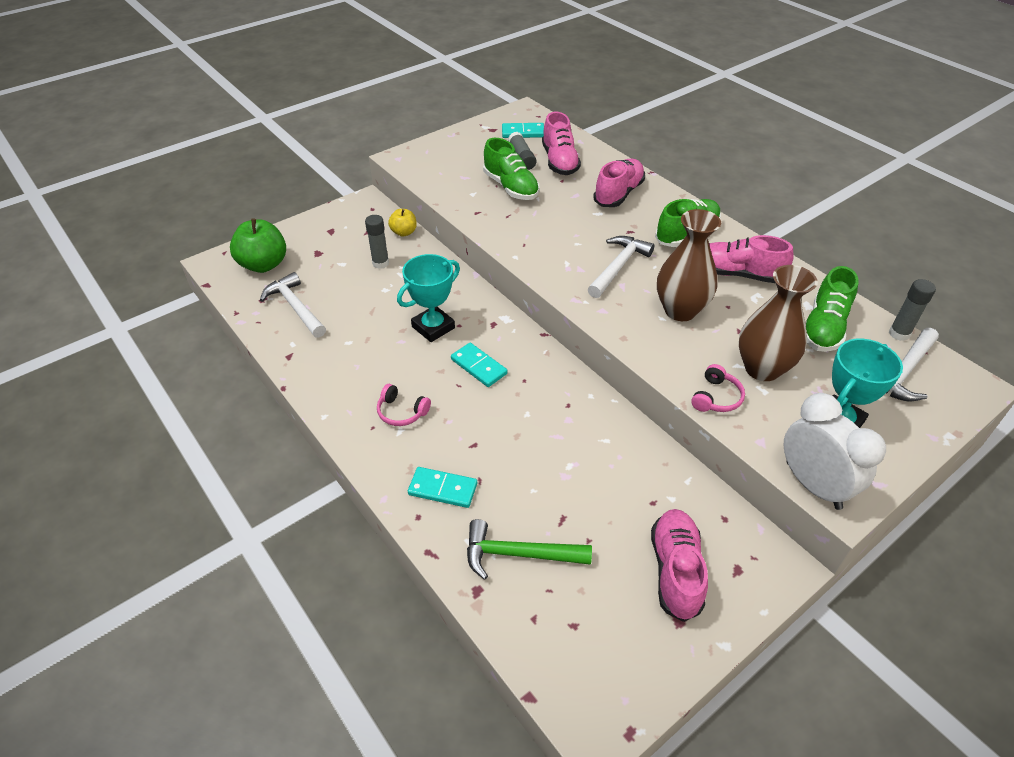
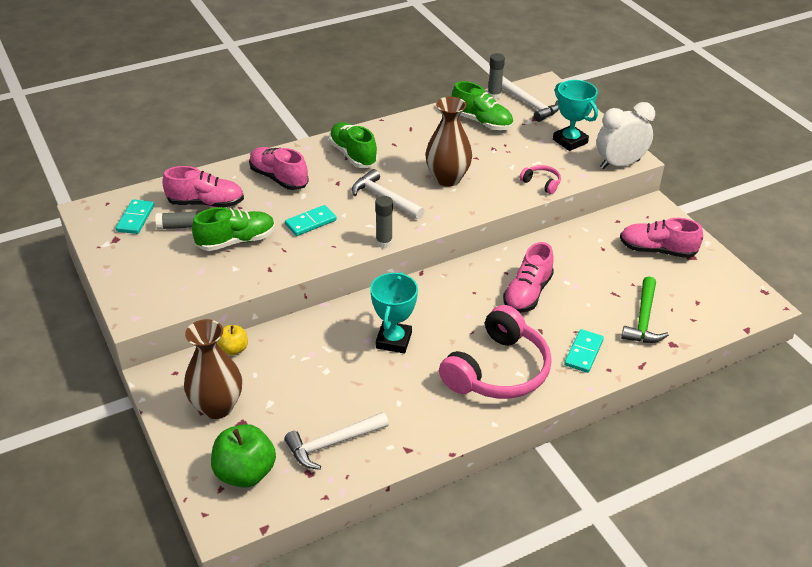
camera: 80 degrees left, 5 degrees down
(380, 263) = (281, 371): grey glue stick -> grey glue stick (384, 242)
(401, 412) = (498, 370): pink headphones -> pink headphones, size x2.36
(433, 327) = (393, 340): turquoise trophy -> turquoise trophy turned 45 degrees clockwise
(478, 366) = (452, 317): turquoise domino -> turquoise domino (311, 222)
(737, 274) = (412, 142): pink shoe -> pink shoe (527, 293)
(762, 368) = (517, 157): brown vase -> brown vase (217, 407)

